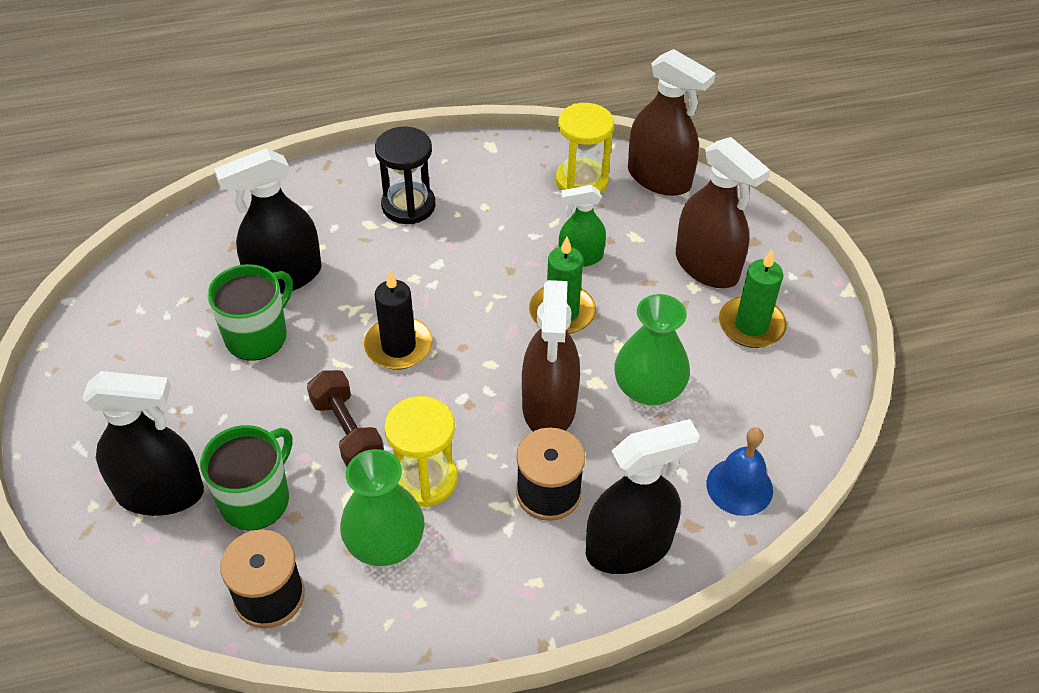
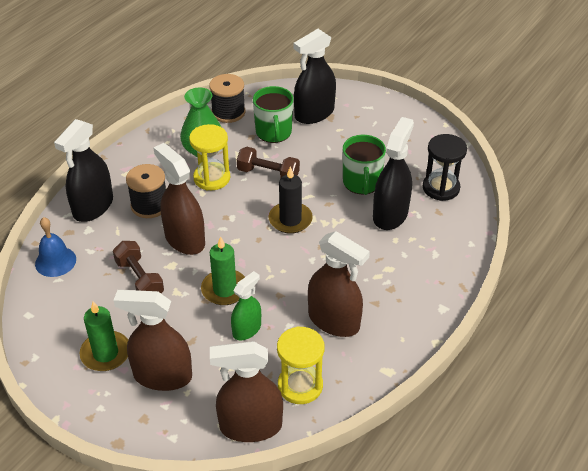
camera: 140 degrees right, 5 degrees down
(408, 206) = (382, 293): black hourglass -> black hourglass (441, 188)
(486, 212) = (334, 321): none -> brown spray bottle
(648, 388) = (139, 279): green vase -> brown dumbbell

